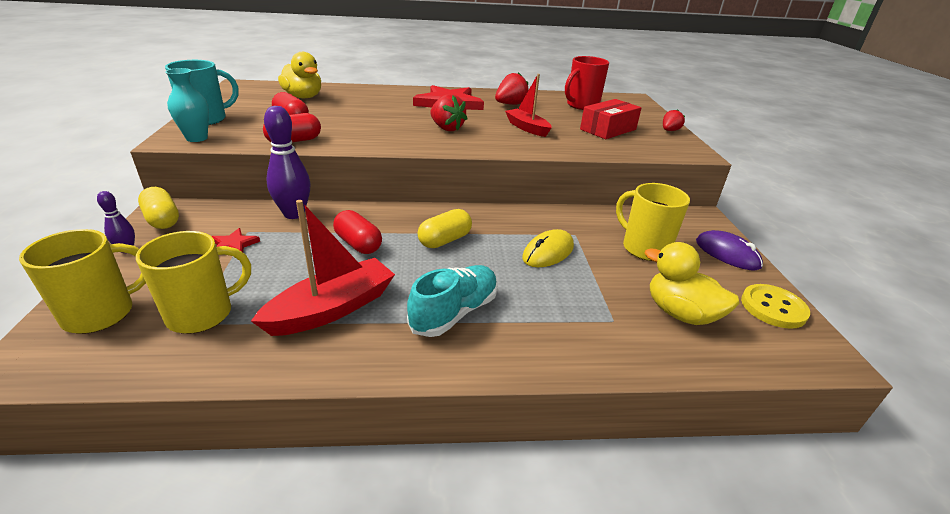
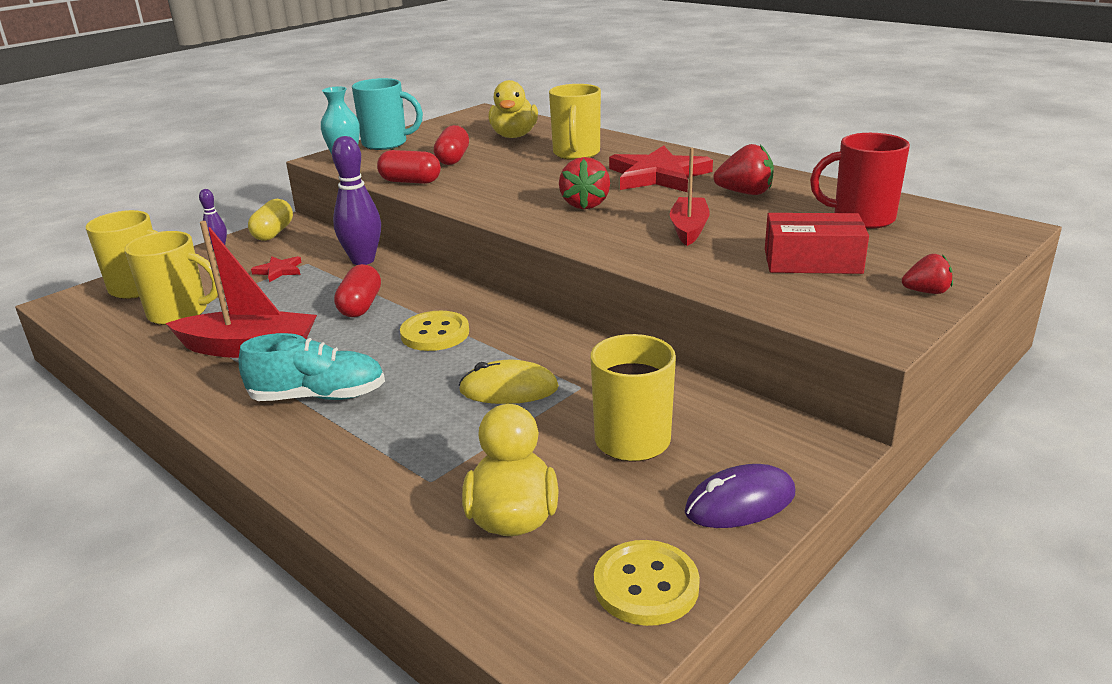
camera: 50 degrees right, 5 degrees down
(372, 101) = (576, 154): none -> yellow mug
(445, 240) = (435, 333): yellow capsule -> yellow button
(727, 254) = (740, 503): purple mouse -> purple mouse turned 60 degrees clockwise

